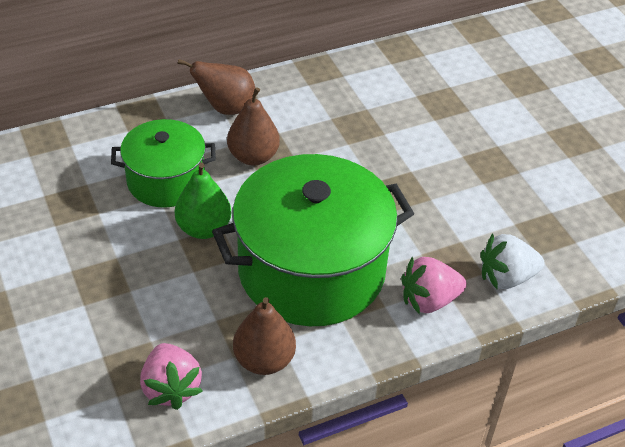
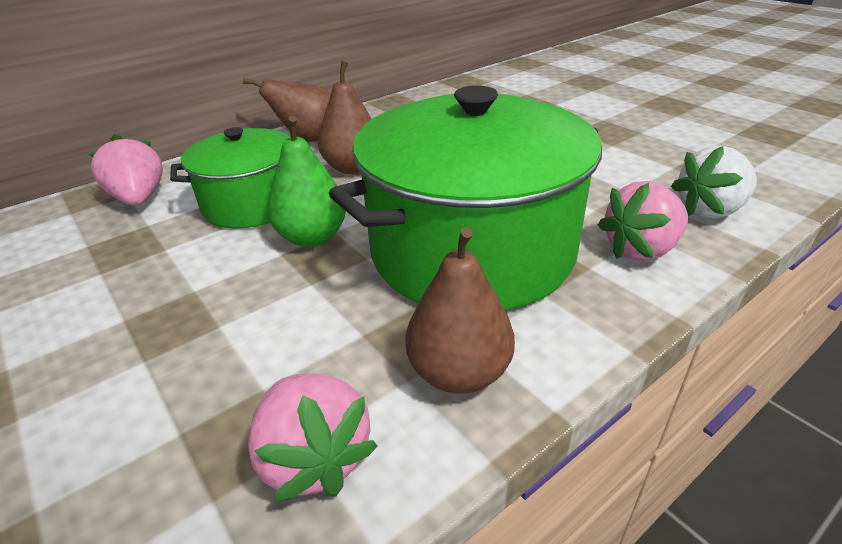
camera: 10 degrees left, 10 degrees down
(80, 152) = (139, 199): none -> pink strawberry

